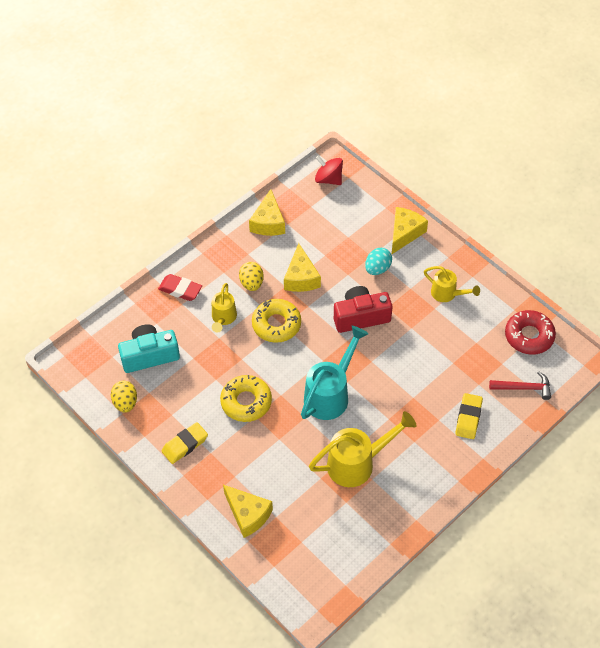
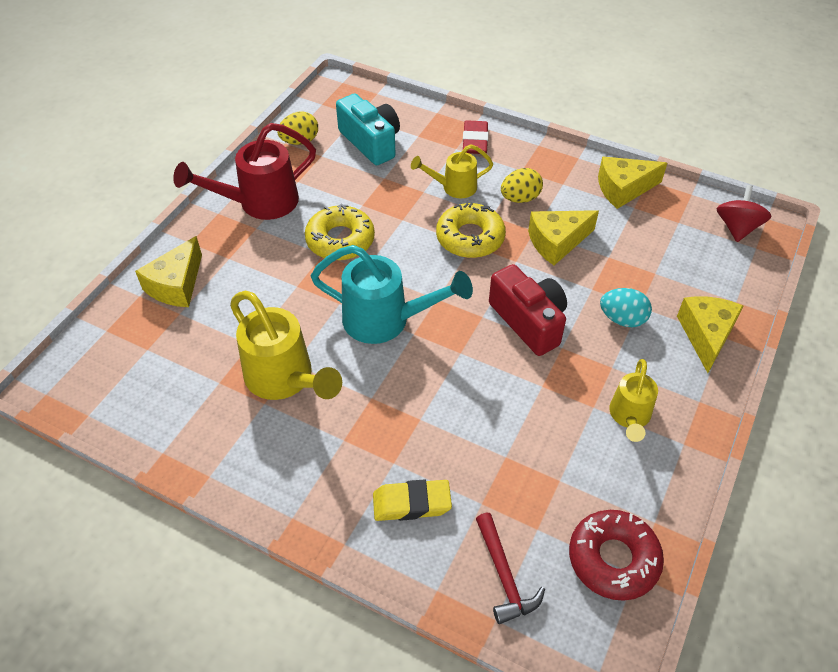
camera: 70 degrees right, 5 degrees down
(185, 445) = (260, 203): yellow eraser -> red watering can
(405, 233) = (706, 335): yellow cheese -> yellow cheese turned 90 degrees counterclockwise

